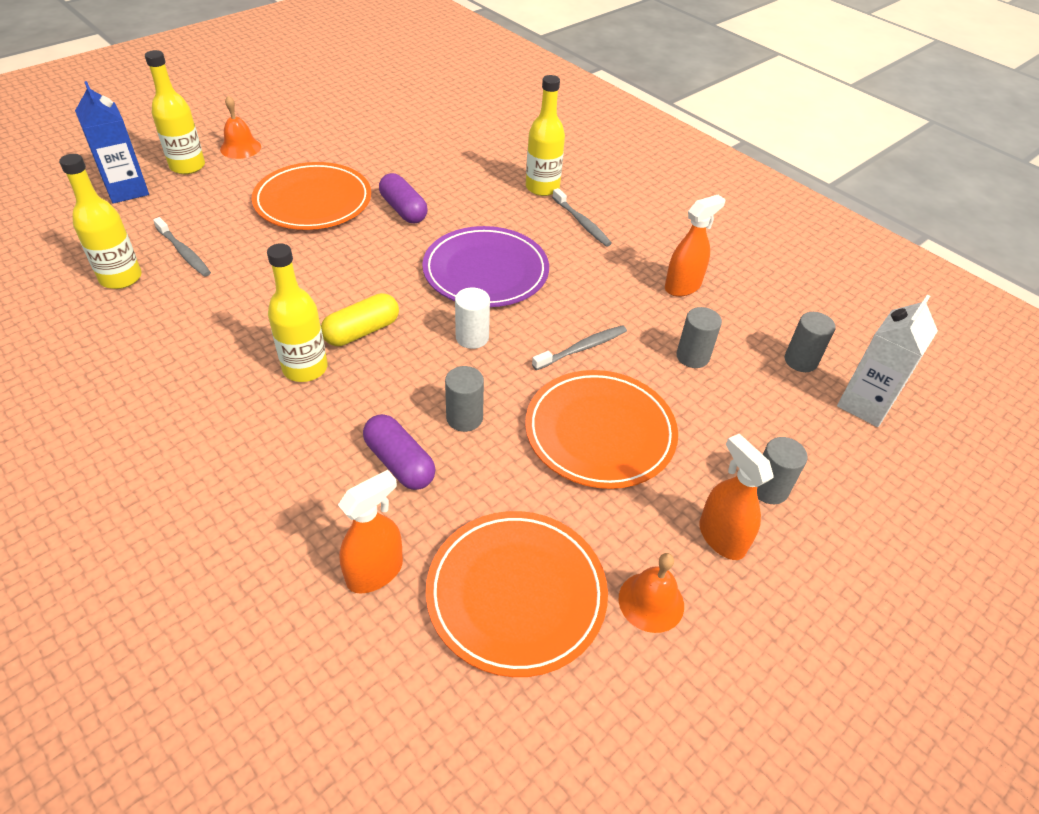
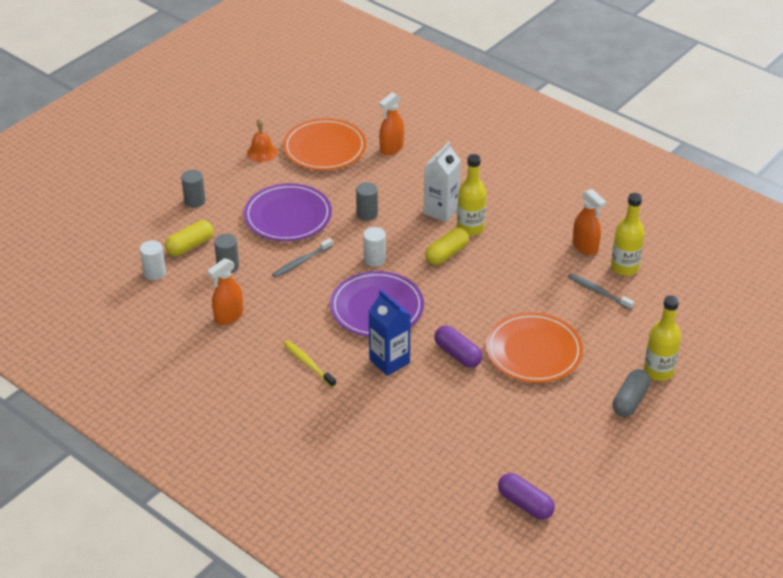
camera: 175 degrees right, 5 degrees down
(127, 190) = (684, 339): blue carton -> blue carton (389, 361)
(240, 148) = (630, 400): orange bell -> grey capsule
(399, 463) = (396, 189): purple capsule -> purple capsule (525, 504)
(542, 188) = (346, 397): yellow bottle -> none
(581, 222) = (308, 364): grey toothbrush -> yellow toothbrush
(600, 432) = (288, 216): orange plate -> purple plate
(721, 537) = (224, 178): orange spray bottle -> orange spray bottle (585, 247)
(757, 398) = (190, 246): none -> yellow capsule
(800, 361) = (154, 273): grey cylinder -> white cylinder
(864, 404) = (122, 251): white carton -> white carton (441, 210)

